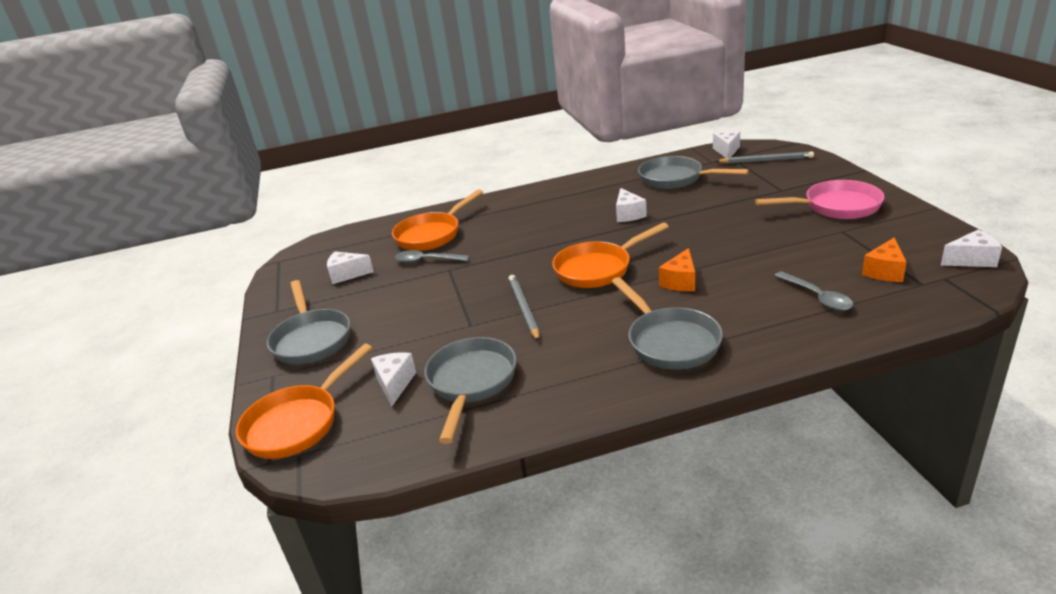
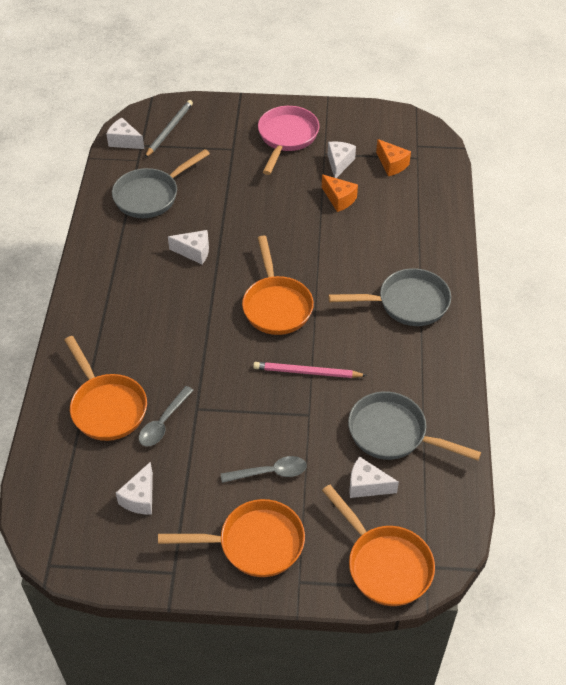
camera: 75 degrees left, 20 degrees up
(311, 339) = (254, 543): grey pan -> orange pan
(523, 309) = (307, 372): grey pencil -> pink pencil
(680, 281) = (332, 266): orange cheese -> orange cheese (339, 199)
(817, 297) = (400, 209): grey spoon -> grey spoon (270, 472)
(971, 260) = (405, 123): white cheese -> white cheese (339, 163)

